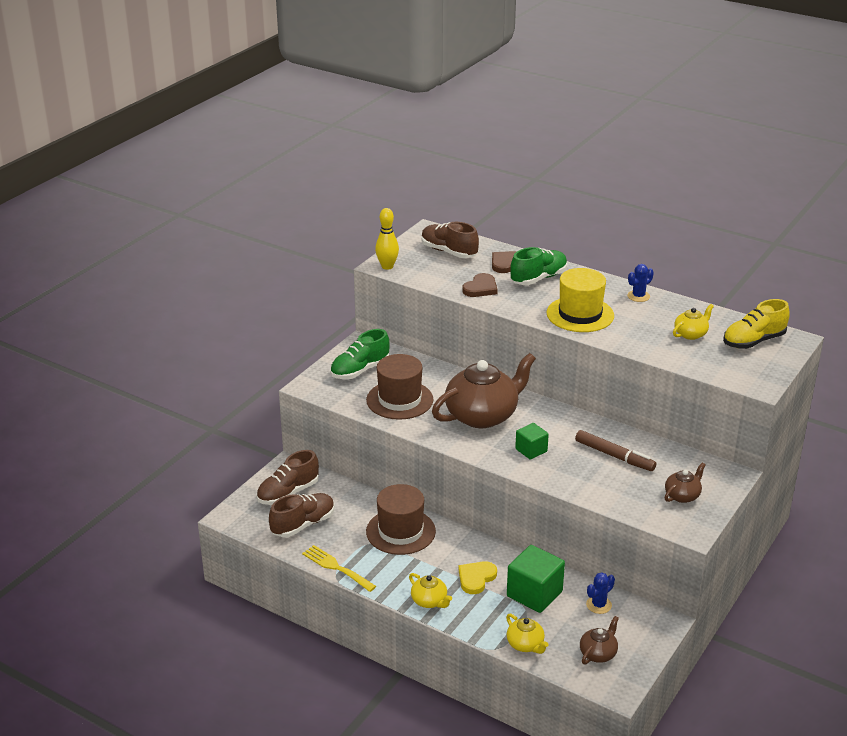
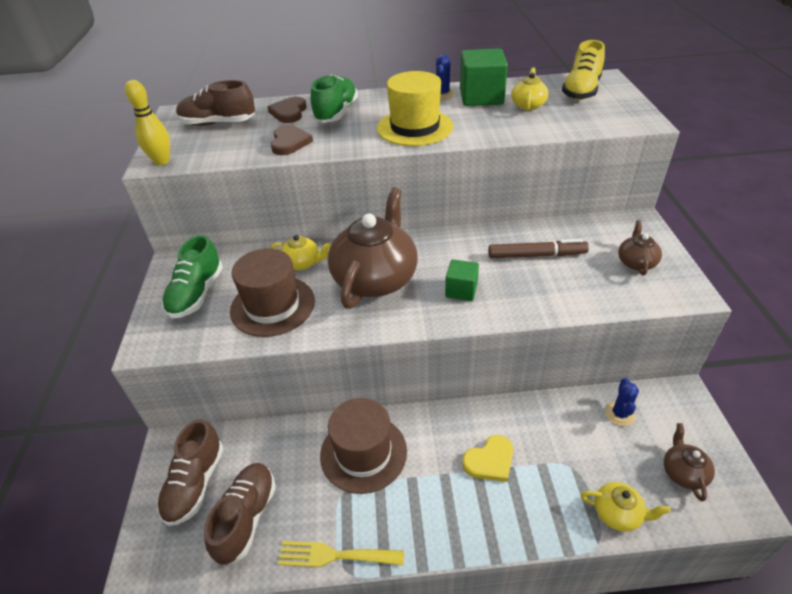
camera: 35 degrees left, 10 degrees up
(429, 601) = (476, 527): yellow teapot -> yellow teapot (302, 263)
(476, 578) = (490, 461): yellow heart -> yellow heart turned 120 degrees counterclockwise
(534, 594) = (558, 441): green cube -> green cube (481, 97)

